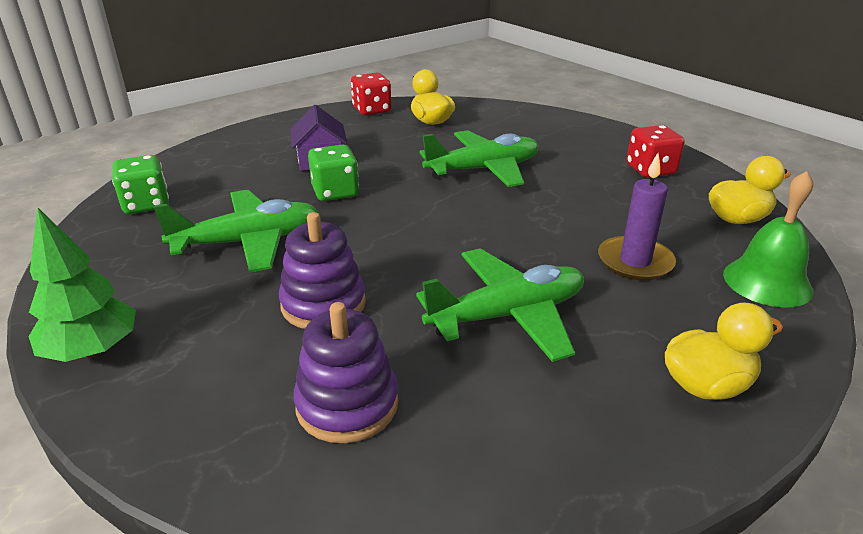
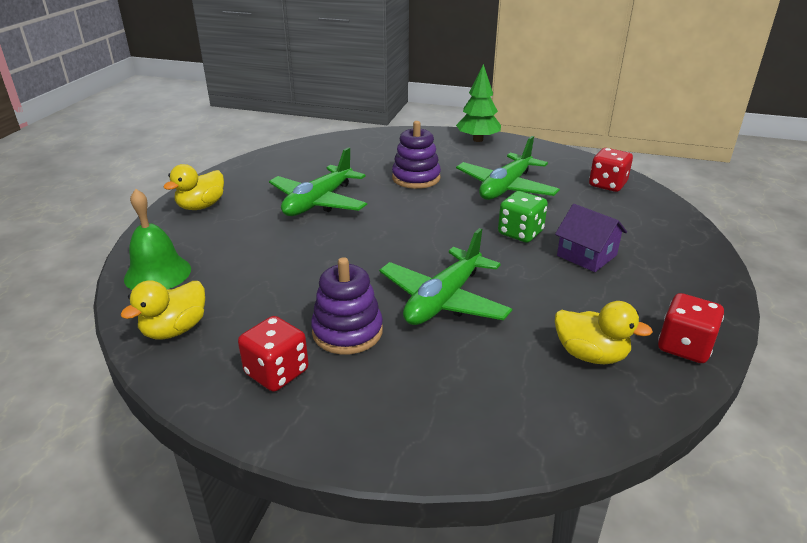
camera: 145 degrees right, 0 degrees up
(146, 204) = (607, 184): green dice -> red dice
(347, 404) = (356, 157): purple stacking toy -> purple stacking toy (347, 332)
(635, 261) = (258, 256): purple candle -> none

